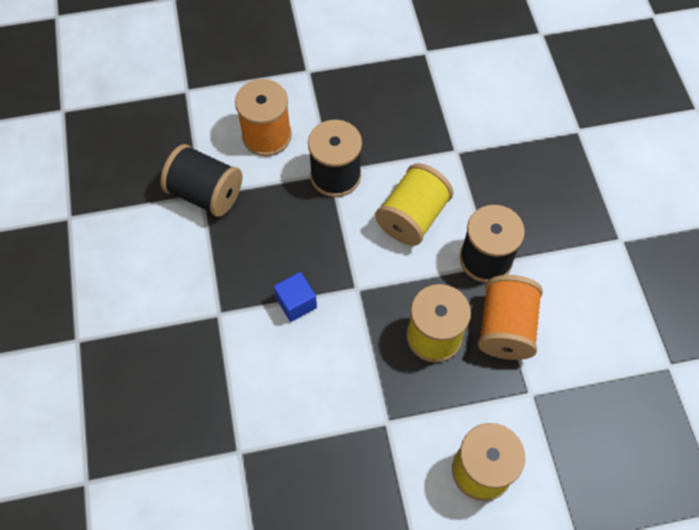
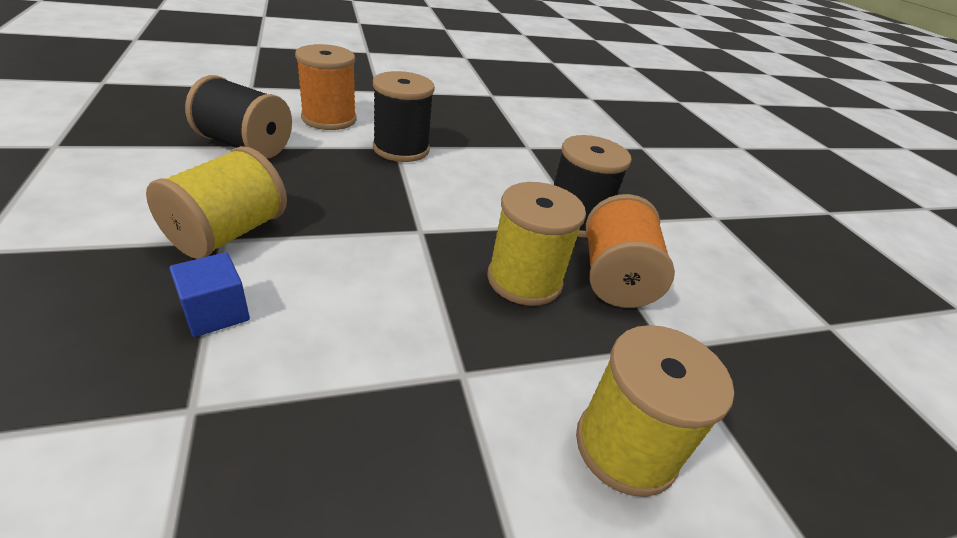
camera: 10 degrees left, 25 degrees down
(296, 303) = (337, 237): blue cube -> blue cube (216, 312)
(412, 217) = (487, 183): yellow spool -> yellow spool (228, 233)

